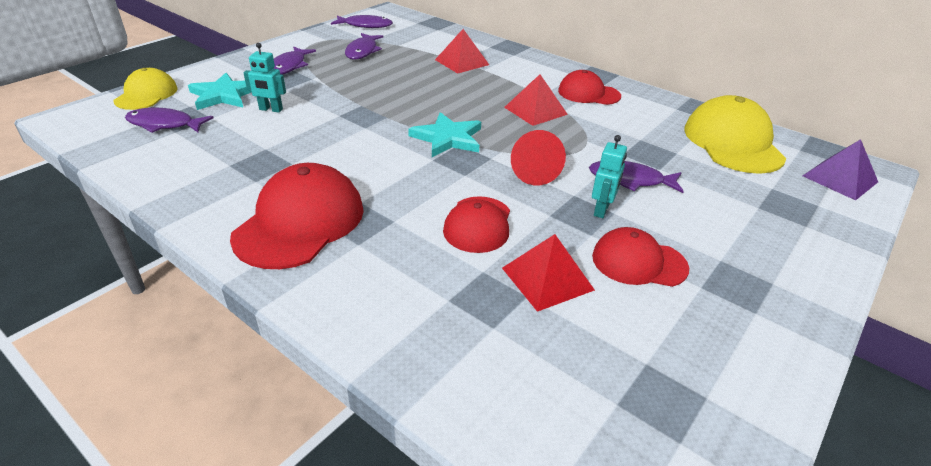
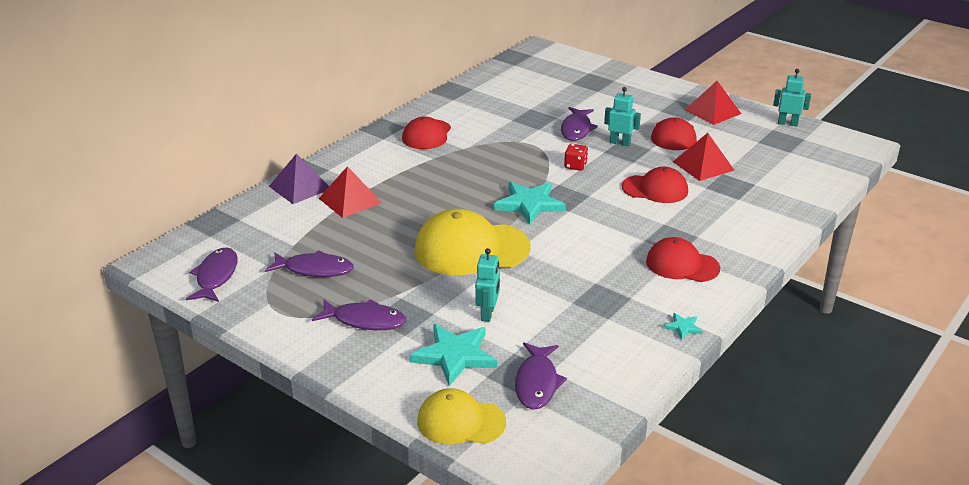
camera: 90 degrees left, 5 degrees down
(185, 207) = (683, 327): none -> turquoise star
(300, 222) = (682, 265): red cap -> red cap, size x0.62
(533, 171) = (575, 166): red cone -> red dice
(535, 110) = (467, 161): red pyramid -> red pyramid (712, 111)
(732, 142) = (510, 86): yellow cap -> yellow cap (471, 249)
(743, 429) = (787, 123): none -> turquoise robot
(840, 178) = (553, 60): purple pyramid -> purple pyramid (300, 187)

